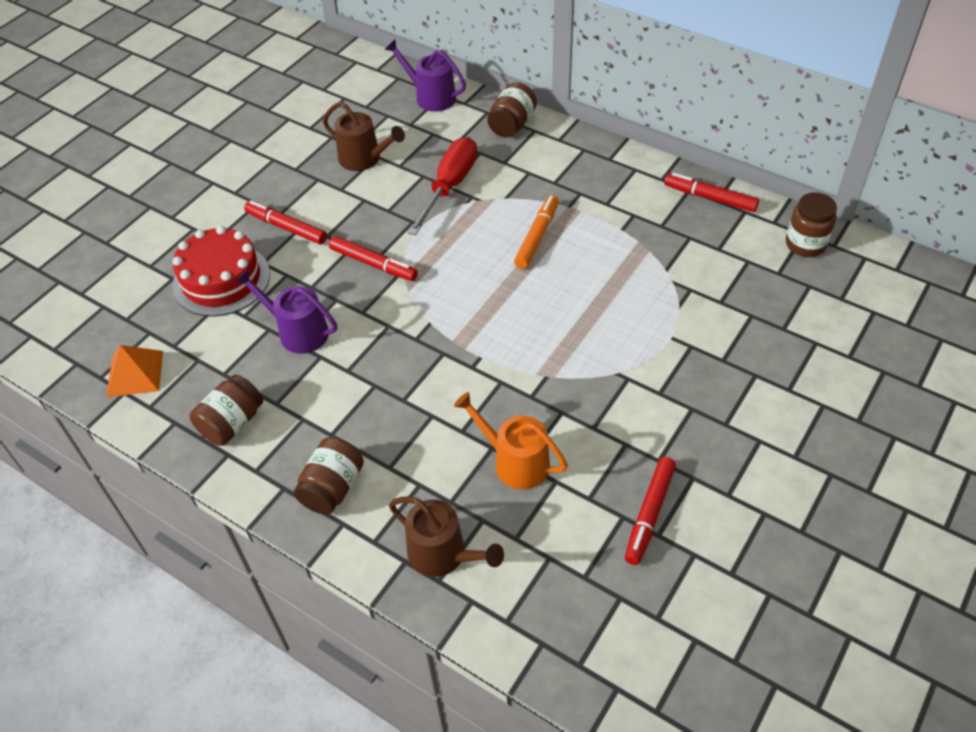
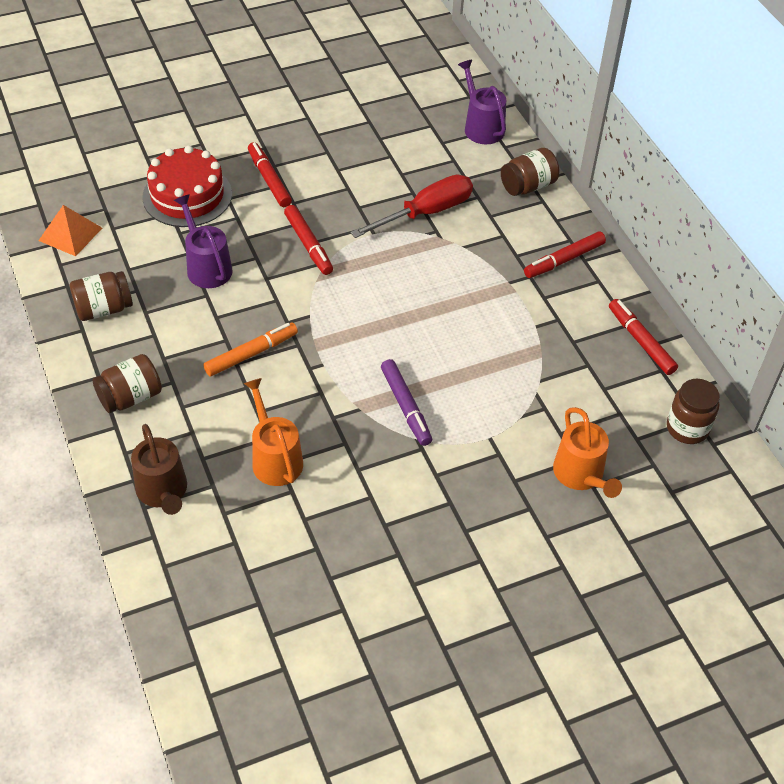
camera: 30 degrees right, 0 degrees up
(364, 159) = (378, 153): brown watering can -> none
(537, 236) = (458, 293): orange marker -> orange marker (251, 354)
(583, 352) = (406, 407): none -> purple marker
(649, 514) = (338, 559): red marker -> red marker (564, 260)
(766, 325) = (581, 475): none -> orange watering can

